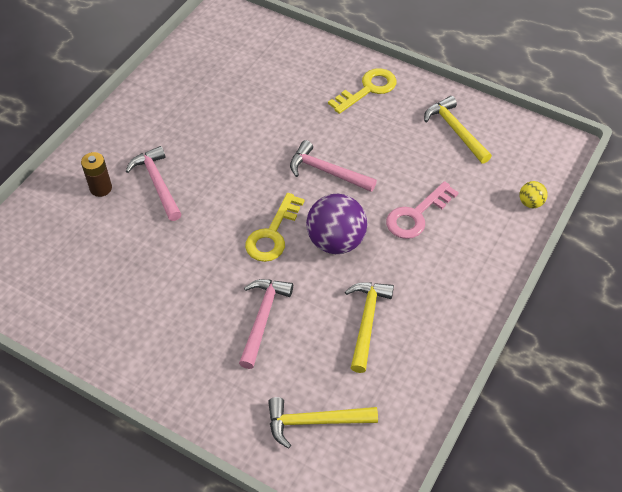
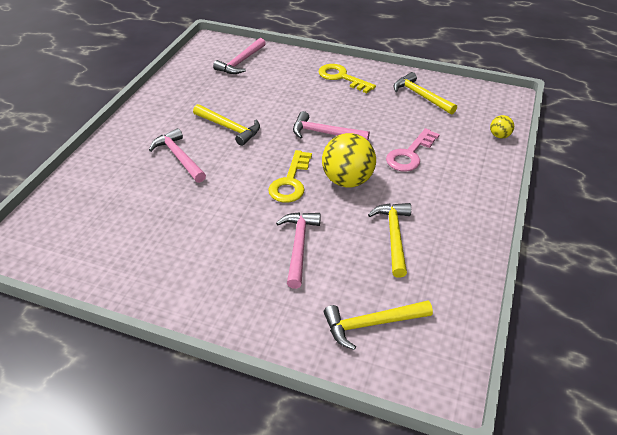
camera: 10 degrees left, 10 degrees down
(101, 188) = (128, 166): brown battery -> none
(220, 149) = (229, 128): none -> yellow hammer
(252, 50) = (241, 62): none -> pink hammer
(336, 241) = (347, 180): purple ball -> yellow ball
(368, 89) = (342, 77): yellow key -> yellow key turned 90 degrees counterclockwise

